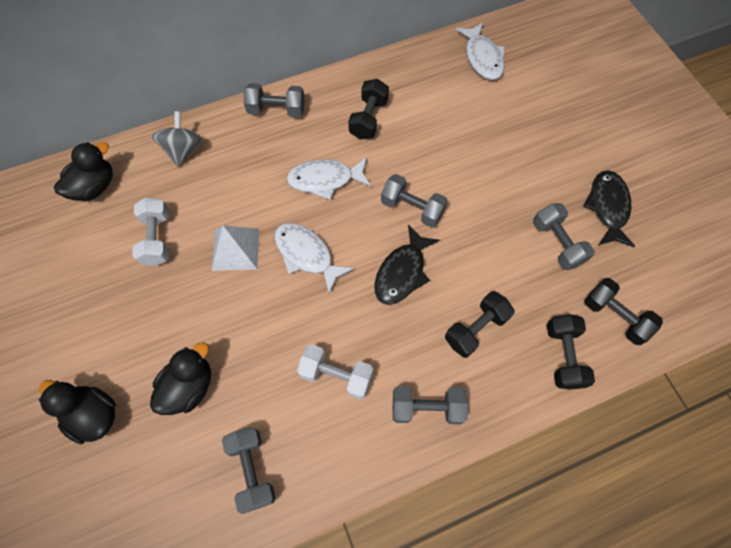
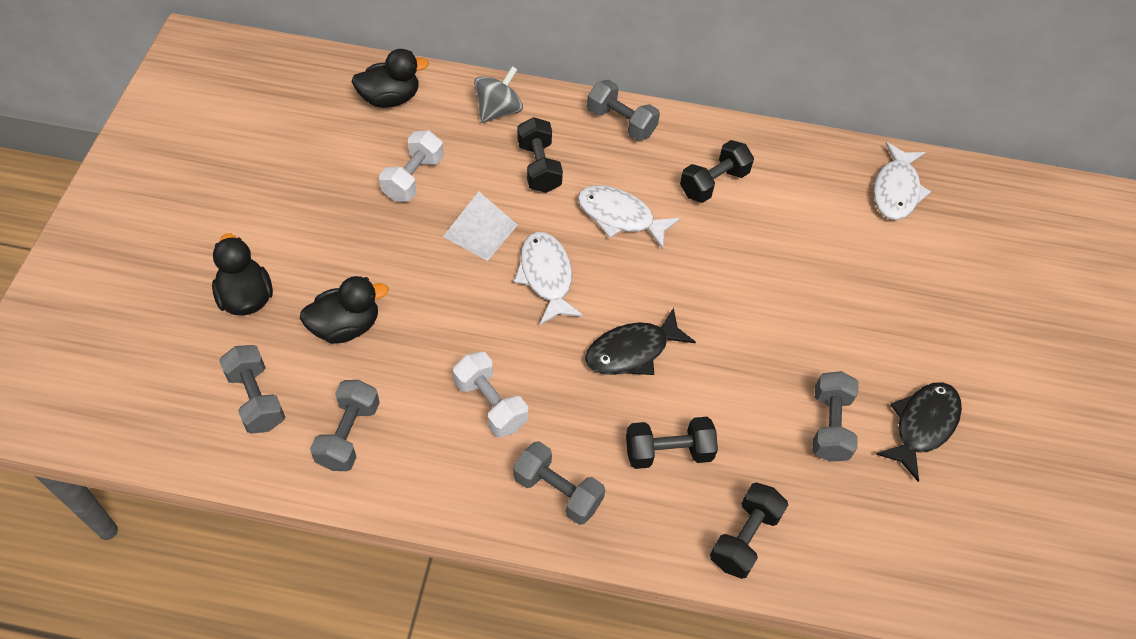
camera: 30 degrees right, 10 degrees down
(412, 208) = (692, 296): grey dumbbell -> grey dumbbell (256, 399)
(614, 316) = (837, 538): black dumbbell -> black dumbbell (539, 167)

